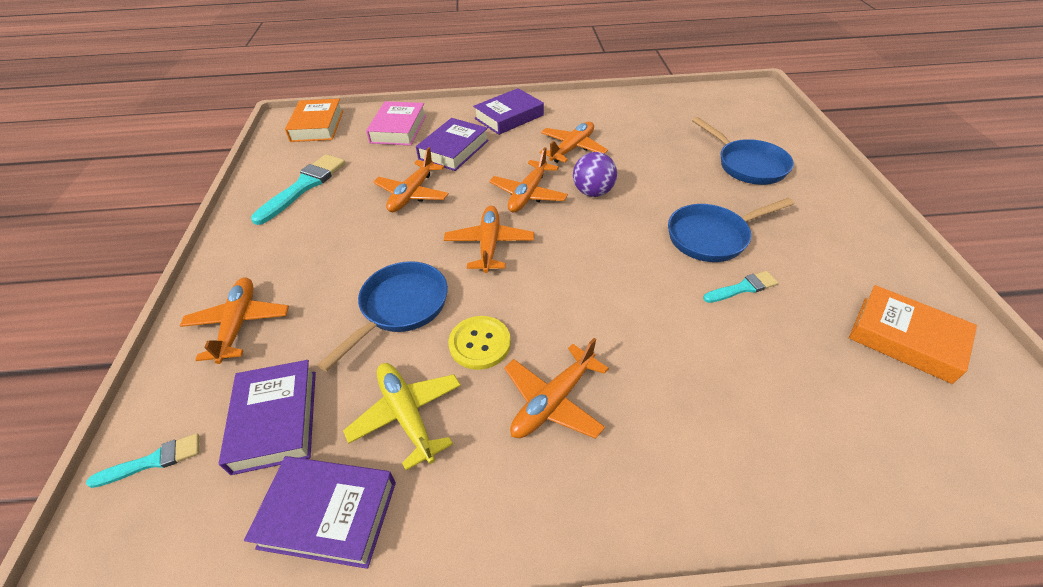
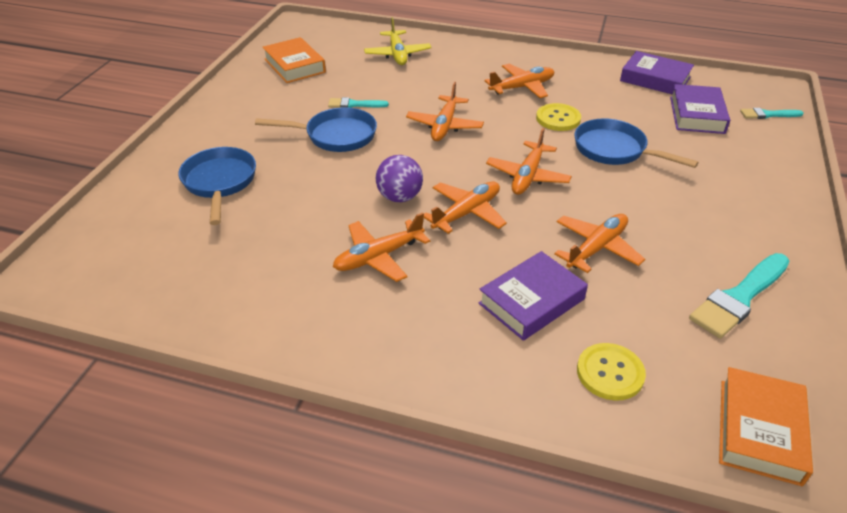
camera: 160 degrees left, 5 degrees down
(239, 324) = (749, 170): orange plane -> orange plane (444, 126)
(398, 129) = (610, 373): pink book -> yellow button
(400, 308) = (614, 150): blue pan -> blue pan turned 75 degrees clockwise
(407, 415) = (612, 100): yellow plane -> yellow plane (397, 54)
(509, 117) = (426, 343): purple book -> none

